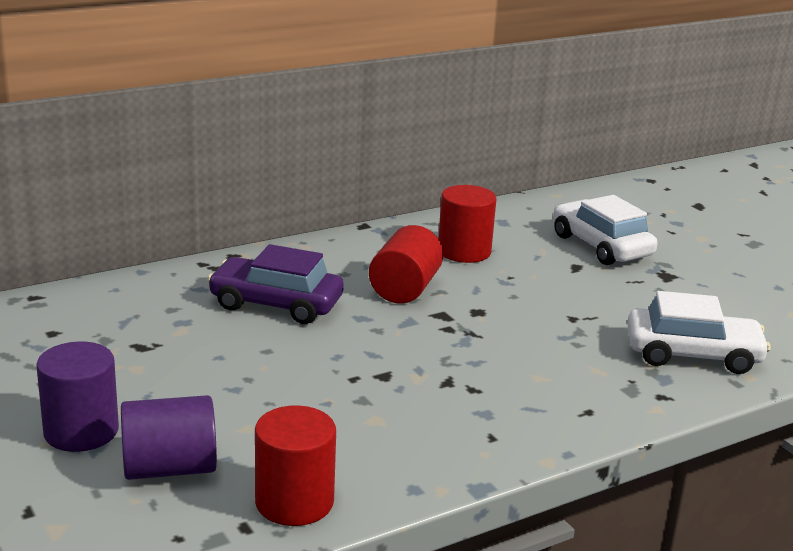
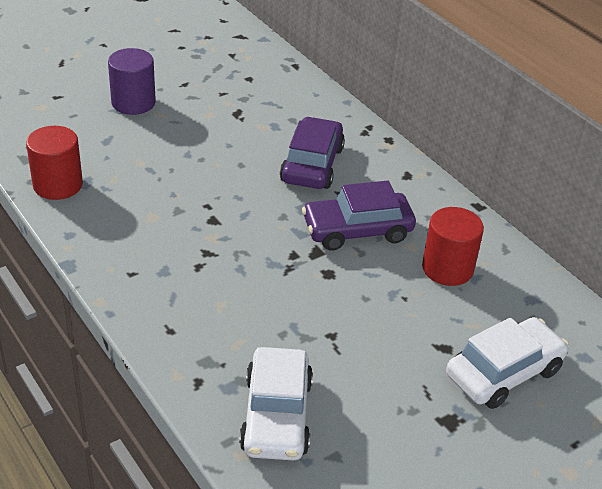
camera: 85 degrees right, 15 degrees up
(170, 468) = (95, 137): purple cylinder -> none
(404, 289) = (357, 230): red cylinder -> purple car

